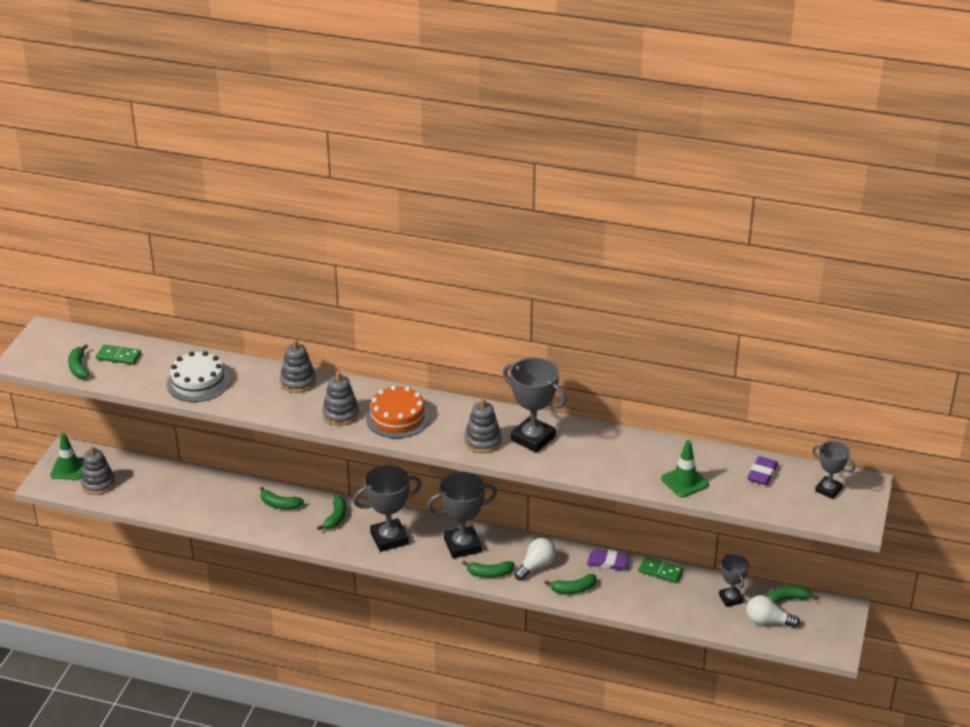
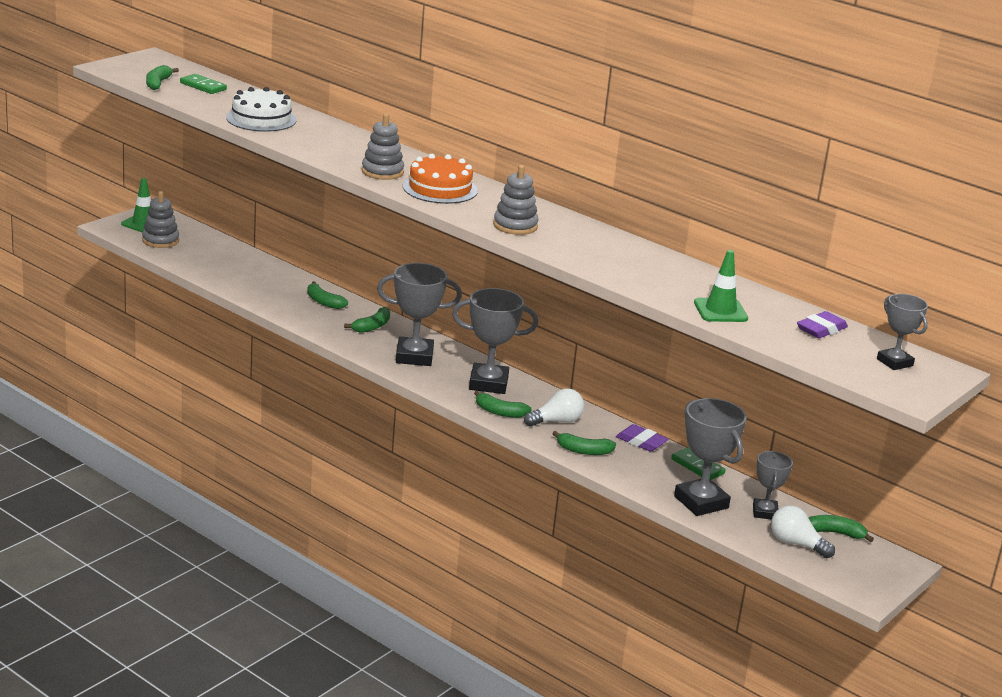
camera: 20 degrees right, 10 degrees down
(298, 382) = (361, 142): grey stacking toy -> none
(533, 438) = (573, 238): grey trophy -> grey trophy (701, 502)

